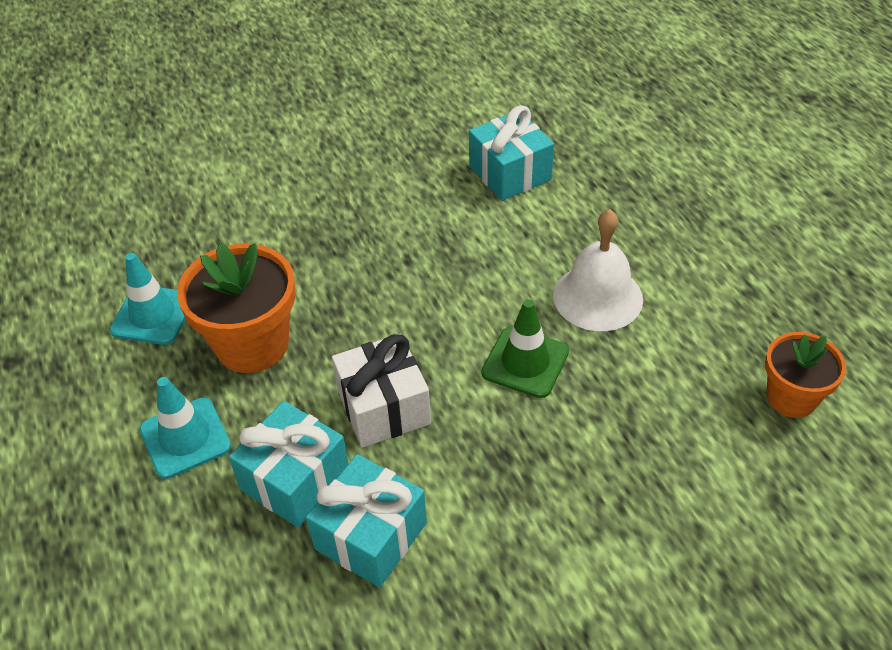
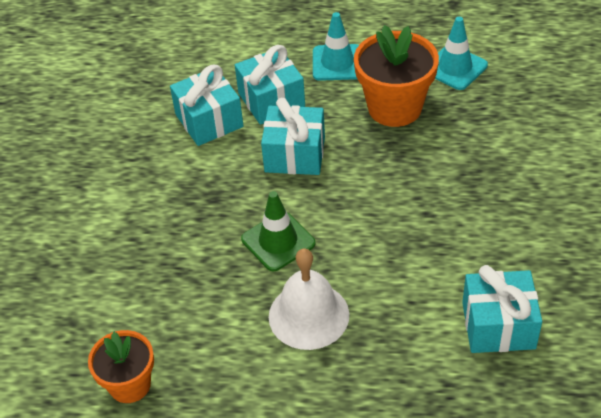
camera: 120 degrees right, 0 degrees up
(384, 407) = (295, 154): white gift -> turquoise gift

